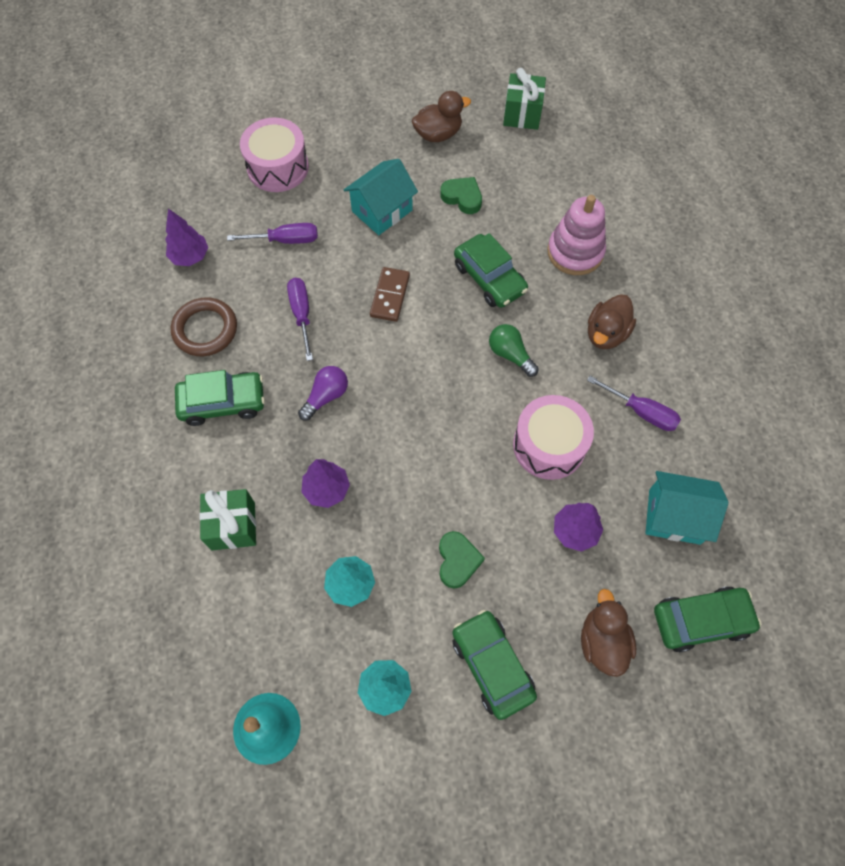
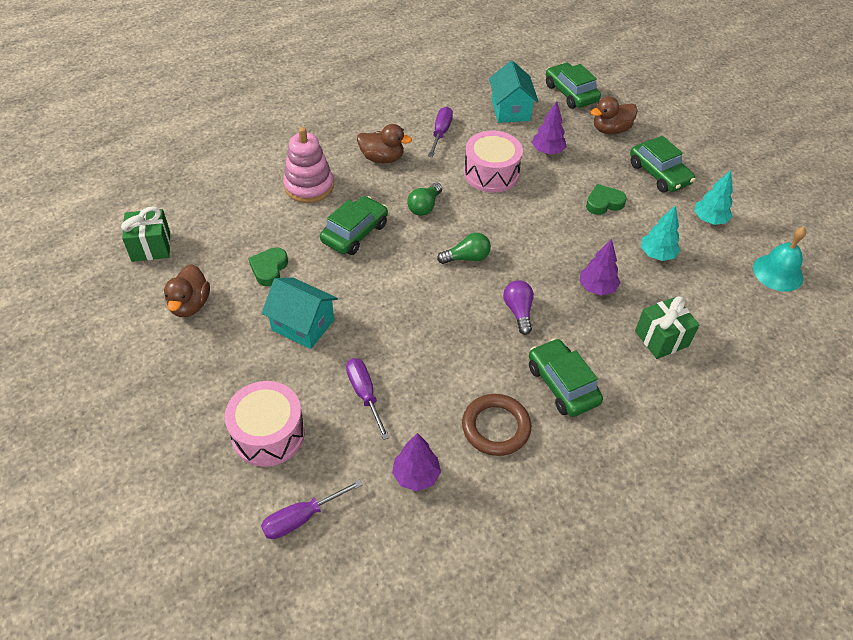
camera: 110 degrees left, 15 degrees down
(302, 315) = (445, 353): purple screwdriver -> purple screwdriver (302, 517)
(326, 396) = (518, 311): purple light bulb -> purple light bulb turned 60 degrees clockwise
(390, 296) = (399, 294): brown domino -> none
(418, 372) = (466, 258): none -> green light bulb
(438, 134) = (190, 305): brown duck -> brown duck turned 135 degrees counterclockwise
(492, 665) = (659, 174): green car -> green car turned 75 degrees counterclockwise

